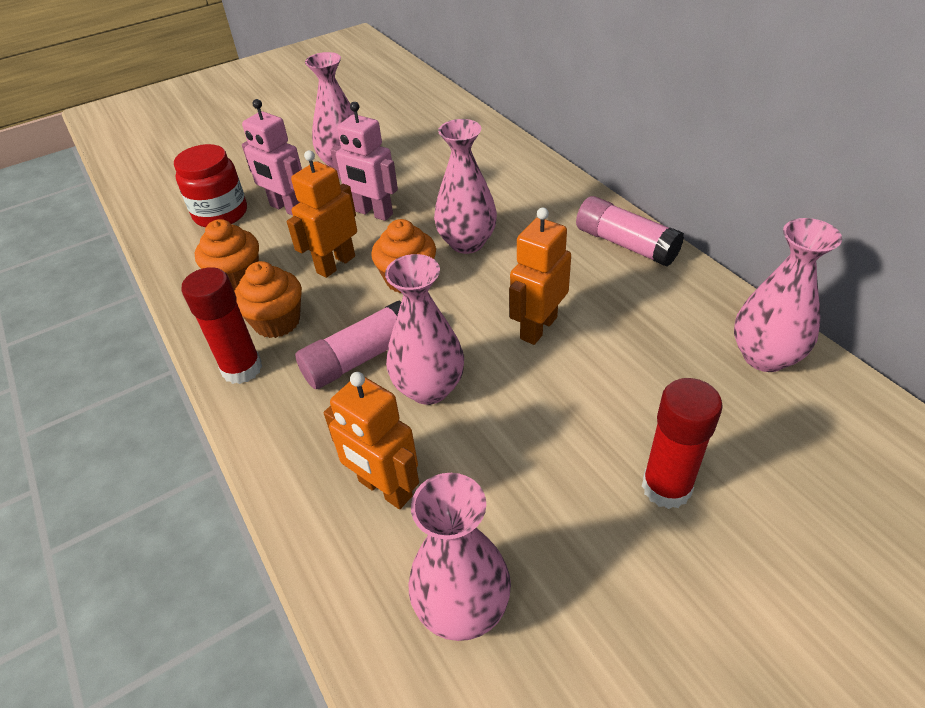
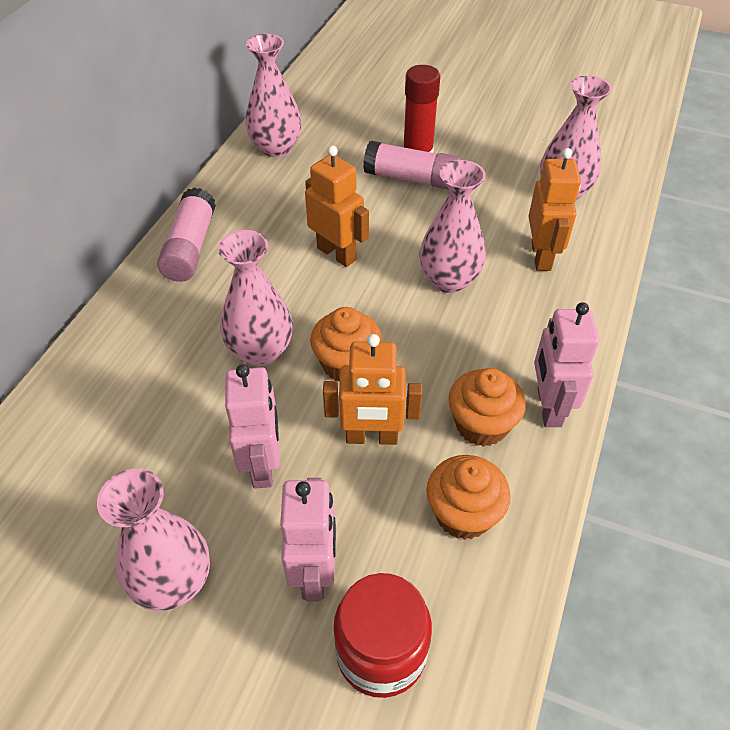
camera: 130 degrees left, 5 degrees up
(242, 369) = (548, 407): red glue stick -> pink robot
(360, 358) = (461, 336): pink glue stick -> pink glue stick (412, 178)
(538, 328) = (337, 254): orange robot -> orange robot turned 135 degrees counterclockwise

